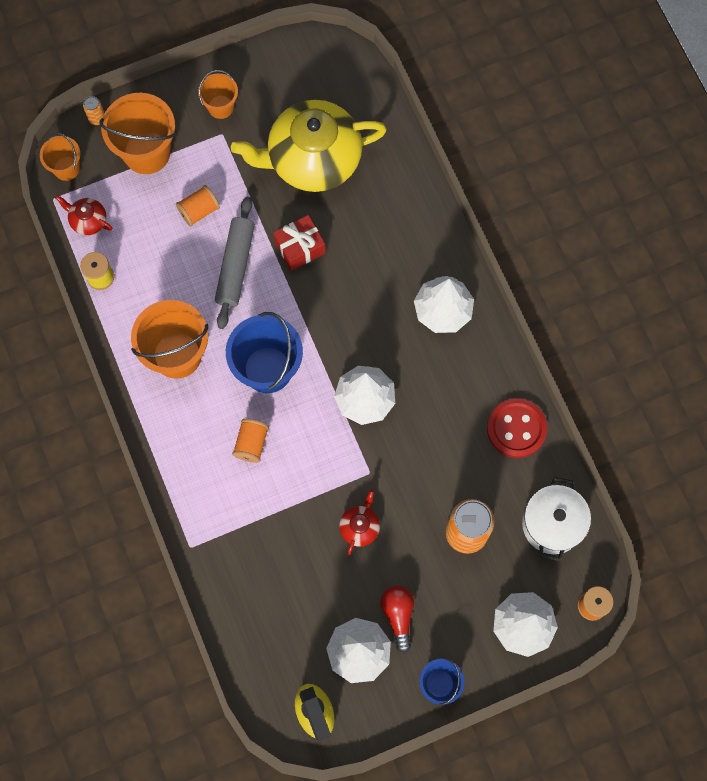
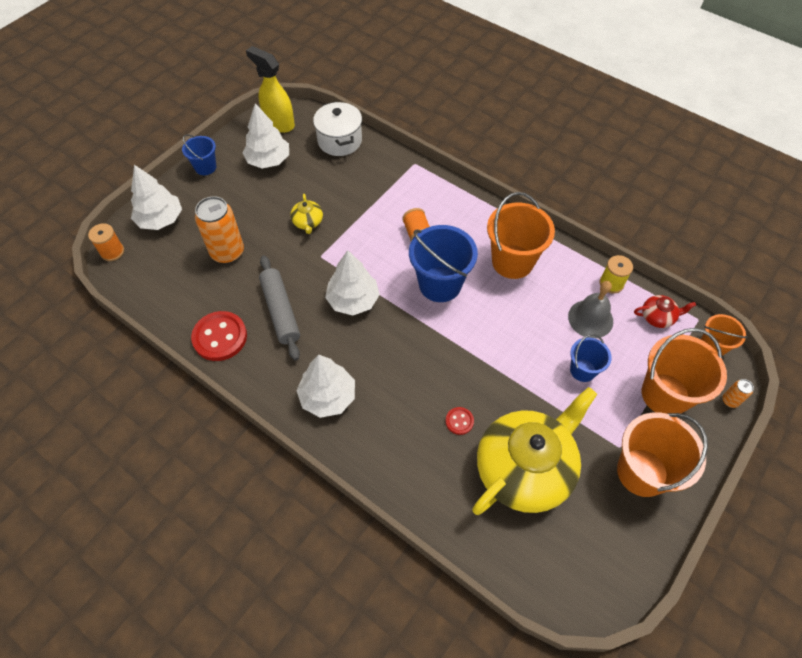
camera: 150 degrees right, 15 degrees down
(151, 253) = (590, 318): none -> grey bell
(199, 211) = (582, 370): orange spool -> blue bucket
(221, 107) = (642, 472): orange bucket -> orange bucket, size x1.79
(235, 266) = (520, 343): grey rolling pin -> grey rolling pin (280, 311)
(300, 247) = (480, 384): red gift -> none
(340, 226) = (459, 421): none -> red button
(360, 527) = (308, 222): red teapot -> yellow teapot
(398, 615) = (252, 188): red light bulb -> none
(552, 524) = (163, 287): white pot -> white pot (340, 141)

